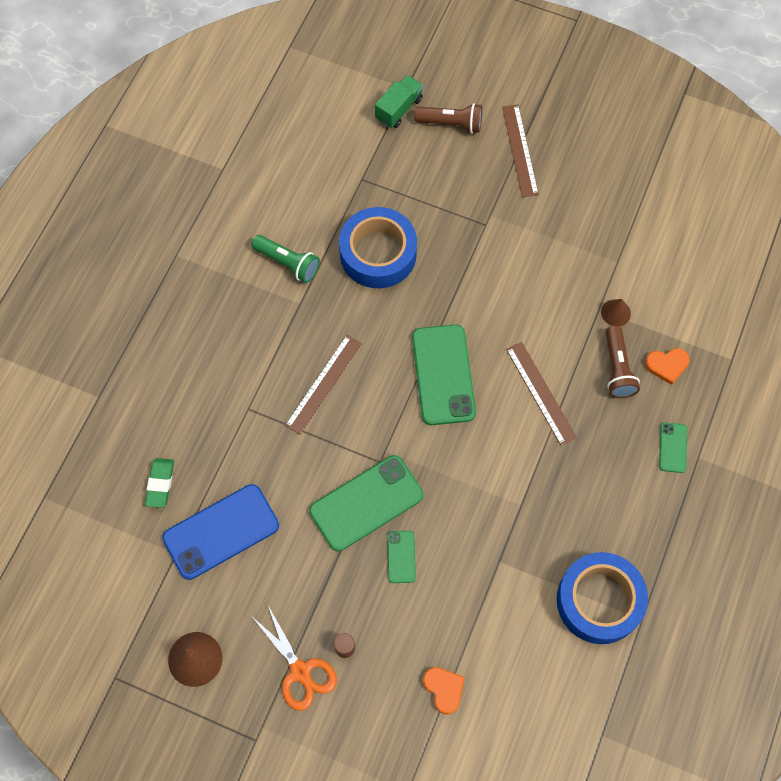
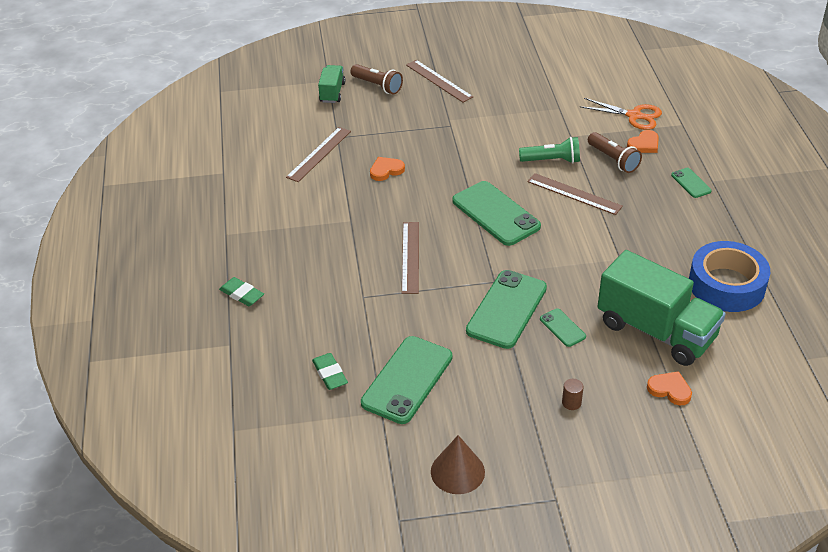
camera: 30 degrees left, 25 degrees down
(144, 342) = (242, 294): none -> green eraser
(221, 532) = (407, 380): blue phone -> green phone
(288, 263) = (321, 202): green flashlight -> green flashlight (552, 160)
(300, 671) = (550, 435): orange scissors -> orange scissors (634, 116)
(328, 193) = (319, 154): none -> brown ruler
(378, 253) = (386, 170): blue tape -> orange heart
(451, 123) = (377, 86): brown flashlight -> brown flashlight turned 60 degrees clockwise
(485, 614) = (656, 331): none -> green truck
(615, 312) = (583, 133): brown cone -> none

